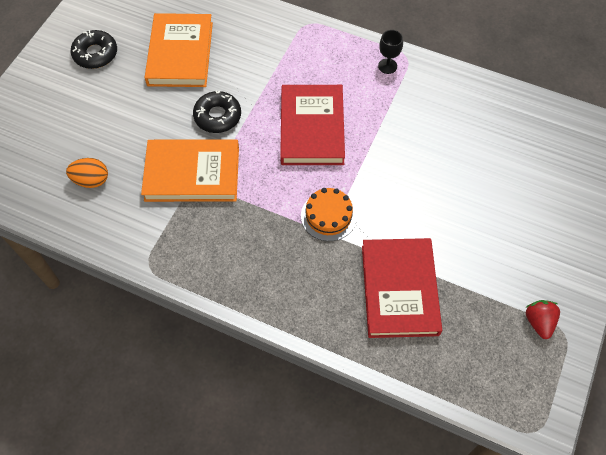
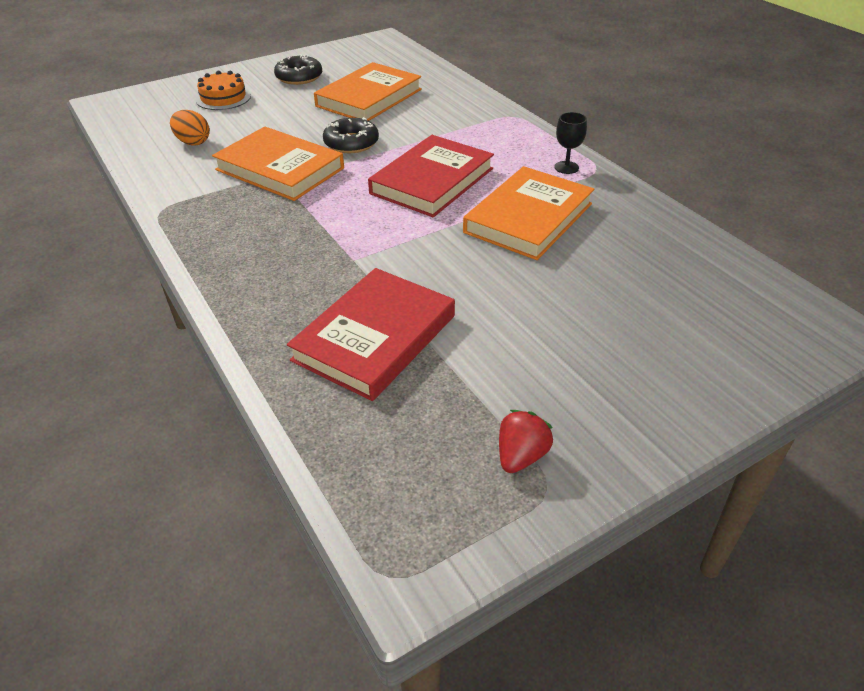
camera: 35 degrees right, 20 degrees down
(328, 216) = (370, 247): orange cake -> orange cake (223, 98)
(402, 132) = (528, 218): none -> orange book

